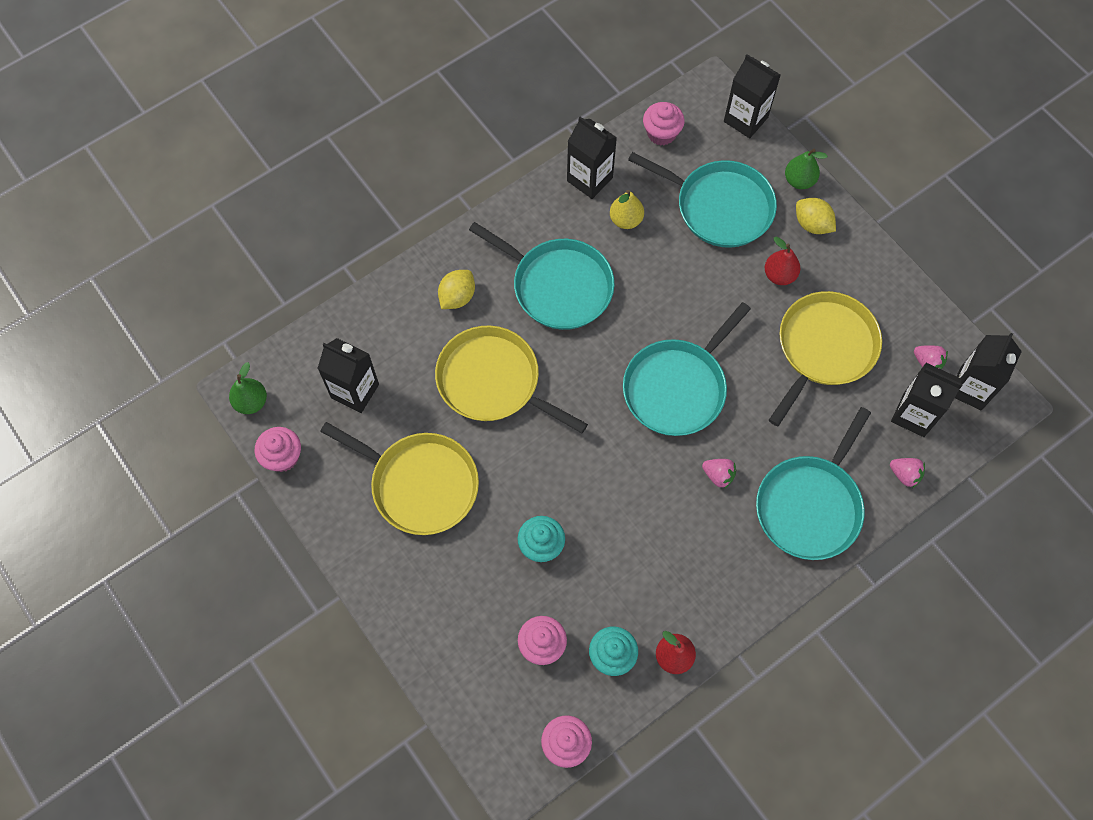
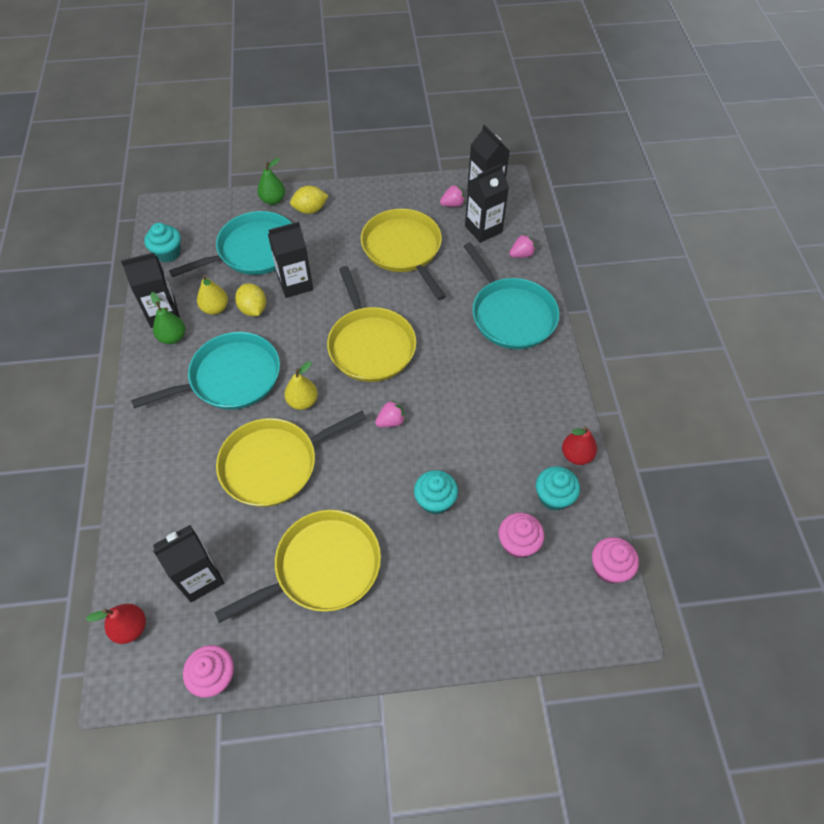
camera: 60 degrees left, 10 degrees down
(251, 402) = (139, 679): green pear -> green pear (172, 337)
(457, 297) = (181, 452): yellow lemon -> yellow lemon (253, 309)
(573, 365) = (302, 401): none -> yellow pear
(661, 133) = (168, 253): pink cupcake -> turquoise cupcake
(677, 387) = (370, 345): turquoise pan -> yellow pan
(718, 475) = (454, 355): pink strawberry -> pink strawberry (391, 421)
(745, 119) = (202, 203): black carton -> black carton (295, 284)
(779, 275) = (332, 245): red pear -> red pear (130, 628)

